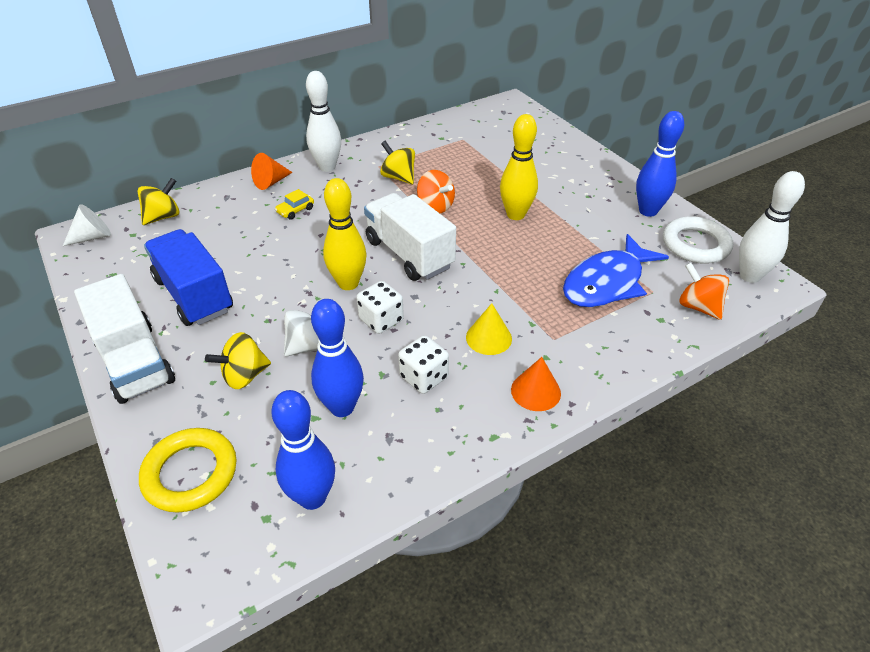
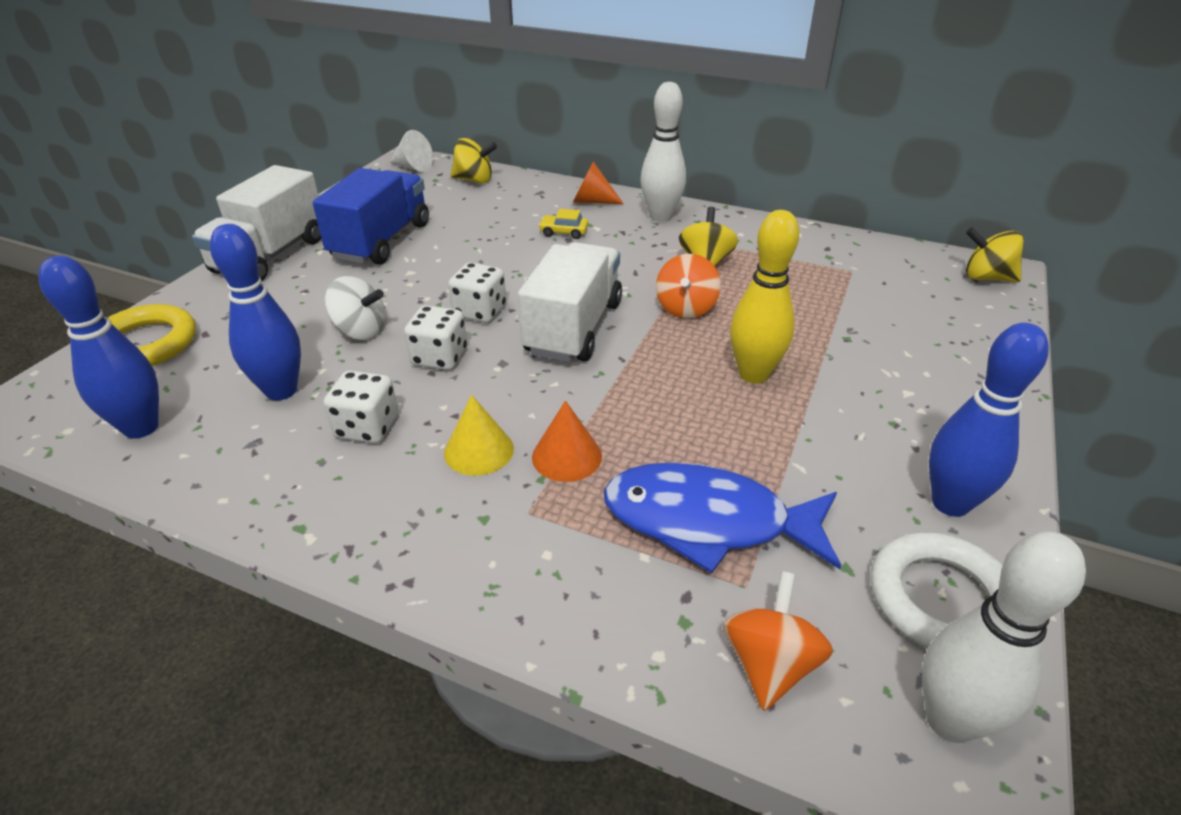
camera: 55 degrees right, 5 degrees down
(244, 376) = (290, 314): yellow spinning top -> yellow spinning top (986, 277)
(348, 283) = (480, 311): yellow bowling pin -> white dice
(535, 391) = (408, 534): orange cone -> orange cone (567, 456)

